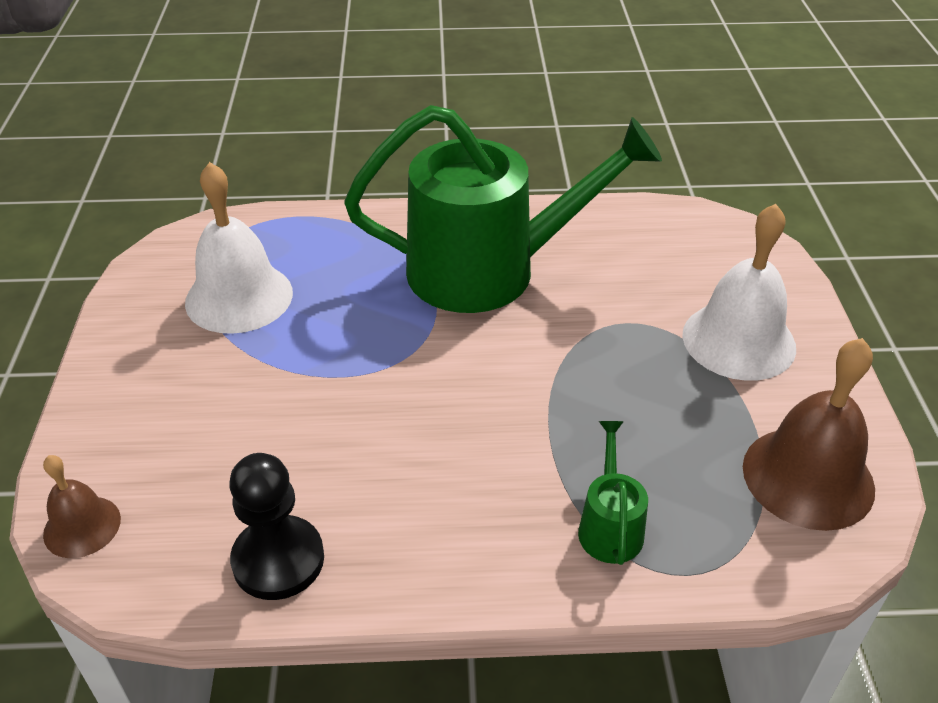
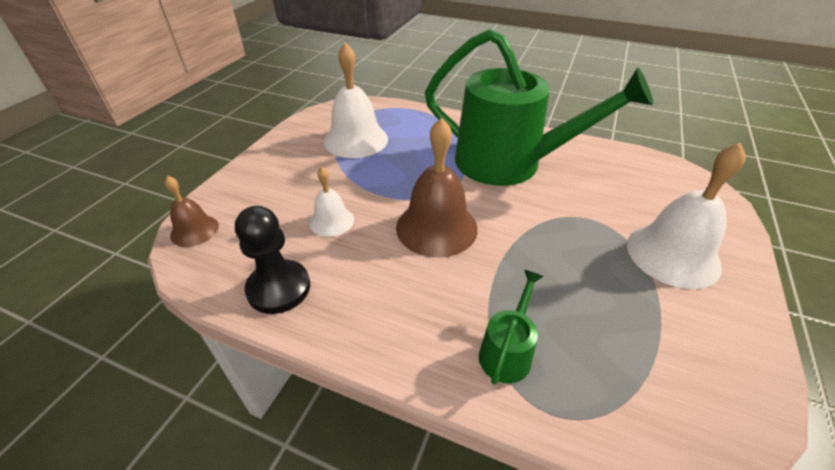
camera: 25 degrees right, 0 degrees up
(288, 439) = (331, 221): none -> white bell
(808, 477) = (694, 376): brown bell -> brown bell (436, 227)

